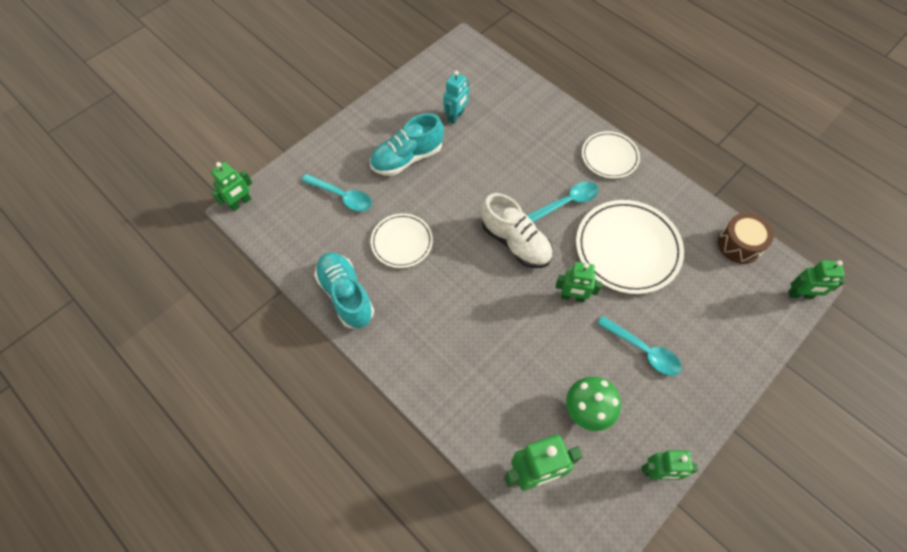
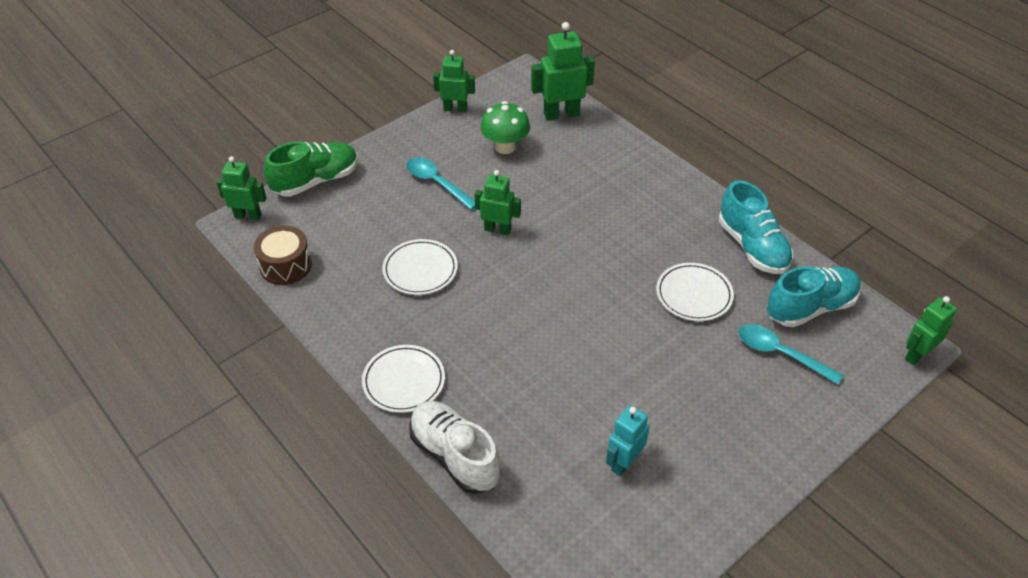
camera: 175 degrees left, 15 degrees down
(407, 158) = (696, 400): turquoise shoe -> turquoise shoe (810, 307)
(515, 242) = (553, 285): white shoe -> white shoe (455, 456)
(567, 202) = (480, 326): turquoise spoon -> none
(627, 249) = (420, 270): white plate -> white plate, size x0.59
(760, 343) = (316, 181): none -> green shoe

